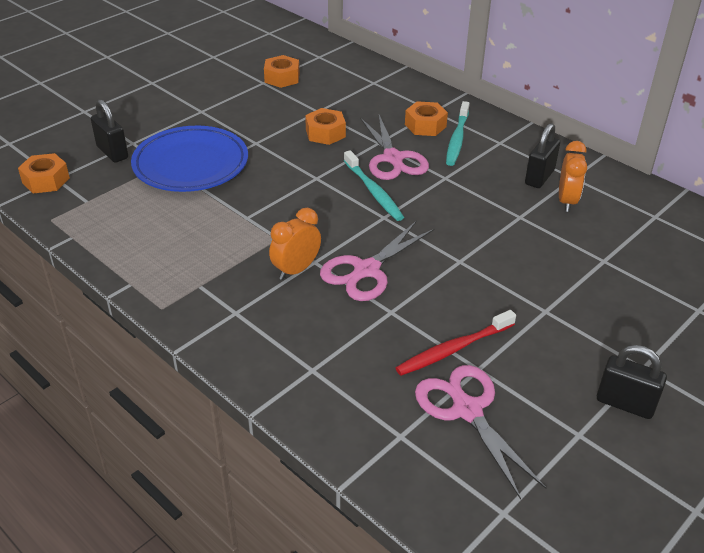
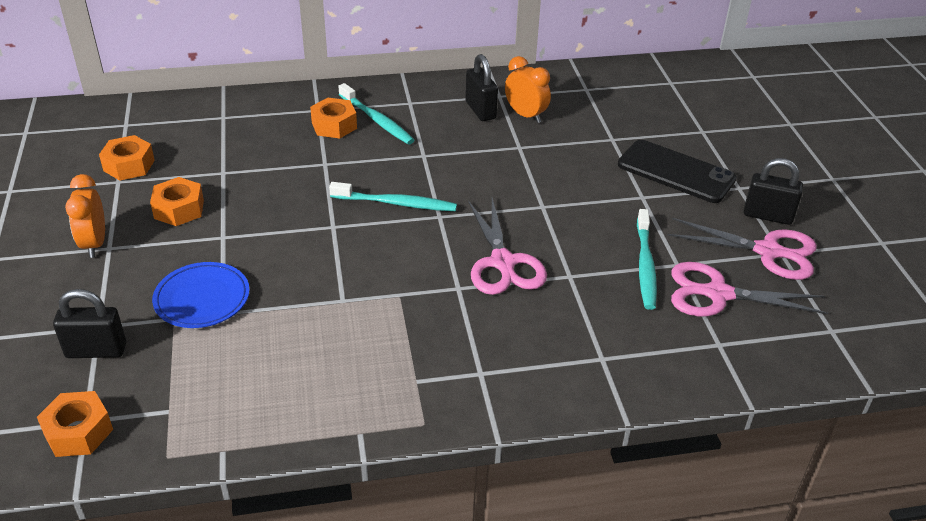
camera: 55 degrees left, 0 degrees up
(191, 164) = (202, 299): blue plate -> blue plate, size x0.62
(296, 270) = (458, 305): orange clock -> orange clock (94, 244)
(325, 133) = (267, 186): orange nut -> orange nut (179, 209)
(393, 158) = (360, 168): pink scissors -> pink scissors (768, 251)
(453, 349) = (645, 265): red toothbrush -> turquoise toothbrush
(610, 317) = (676, 172): none -> black phone
(625, 403) = (767, 216): black padlock -> black padlock turned 45 degrees clockwise

